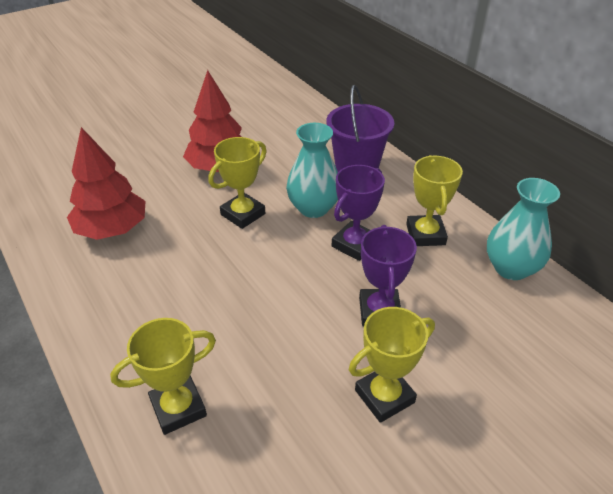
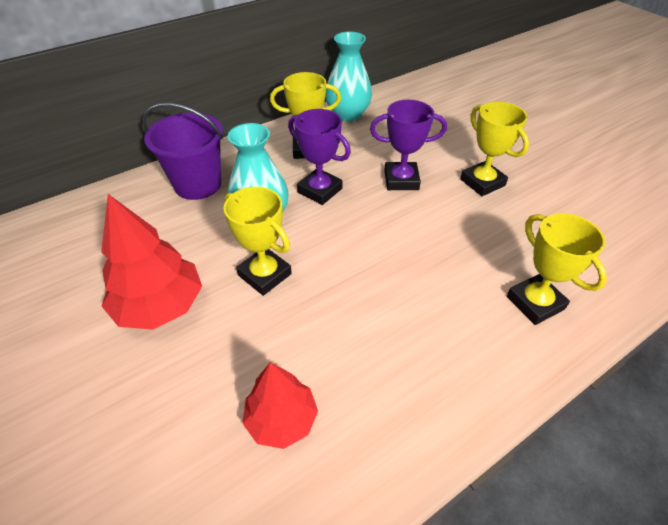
camera: 90 degrees left, 5 degrees up
(112, 229) = (281, 419): red tree -> red tree, size x0.66

